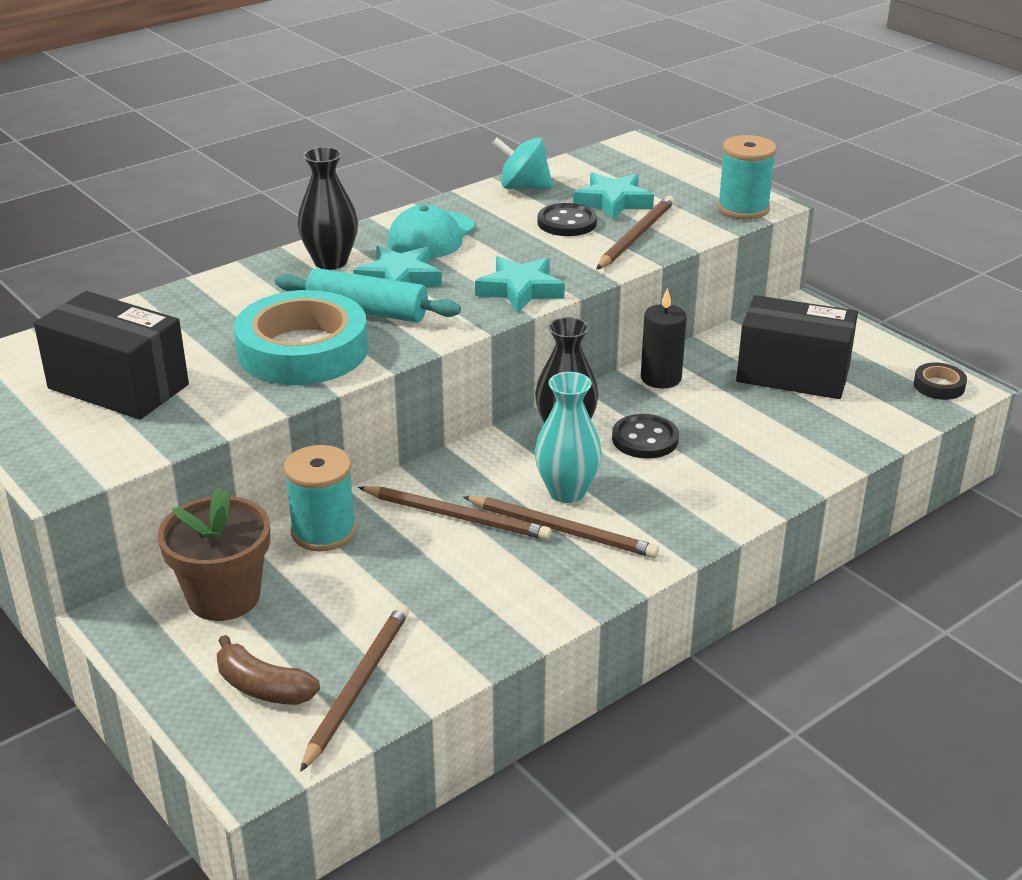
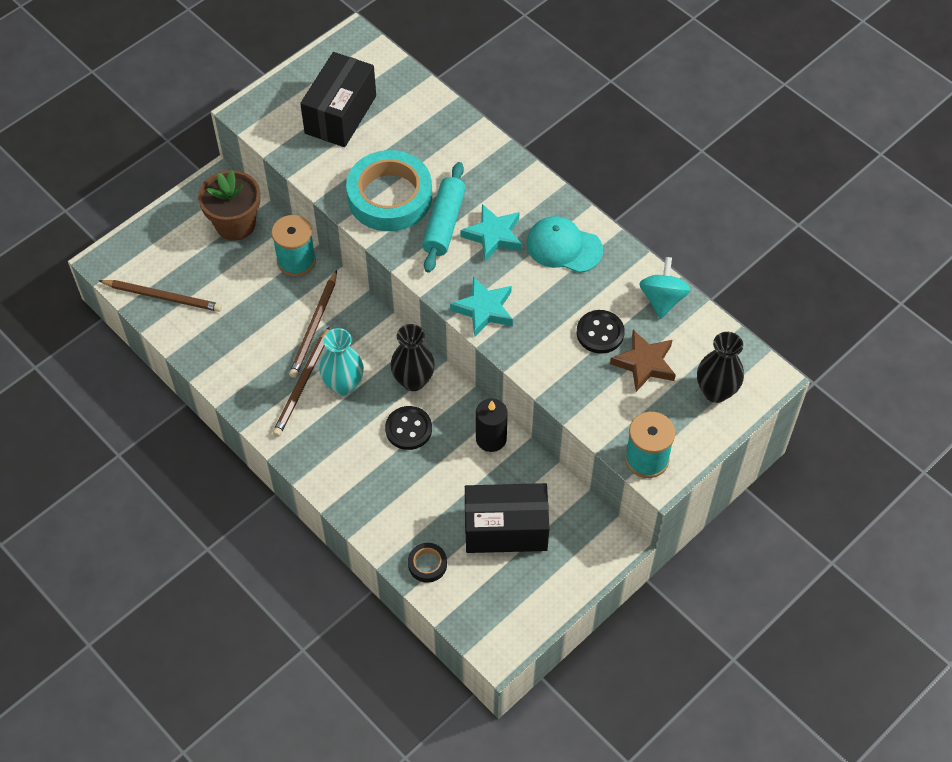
camera: 85 degrees right, 25 degrees up
(263, 687) = (163, 255): brown banana -> none
(330, 262) = (514, 192): black vase -> black vase (716, 391)
(613, 202) = (644, 363): turquoise star -> brown star
(636, 236) = (582, 381): brown pencil -> none
(793, 375) = (505, 529): black box -> black box turned 75 degrees clockwise
(939, 386) = (499, 634): black tape -> black tape (427, 564)

